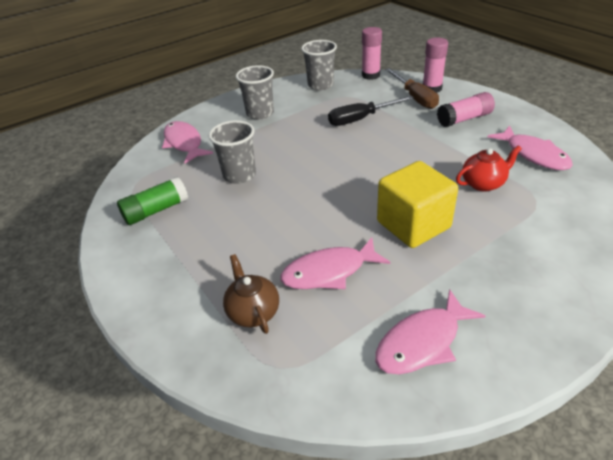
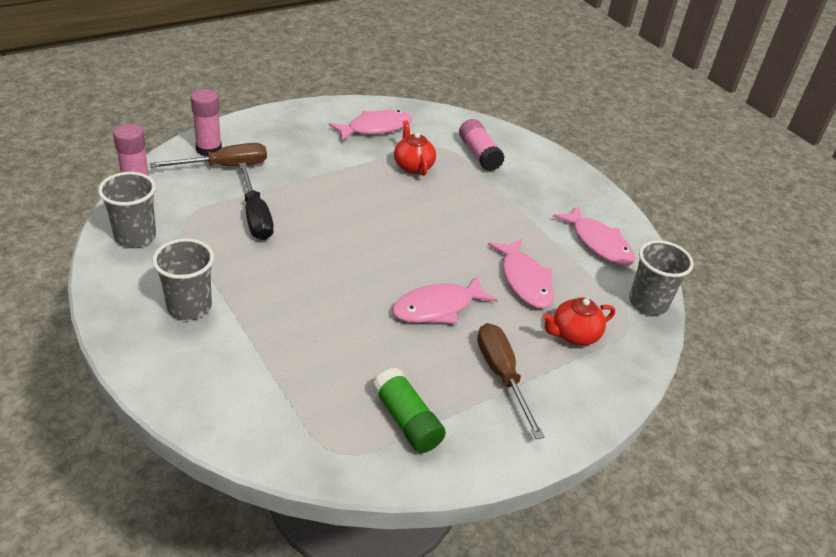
camera: 95 degrees left, 0 degrees up
(184, 143) = (240, 396): pink fish -> pink fish (437, 307)
(198, 259) = (502, 375): none -> brown screwdriver
(239, 175) = (348, 336): grey cup -> grey cup (648, 303)
(253, 312) = (573, 335): brown teapot -> red teapot
(413, 225) = (466, 219): yellow cube -> none
(464, 119) = (293, 146): pink glue stick -> pink glue stick (479, 154)

